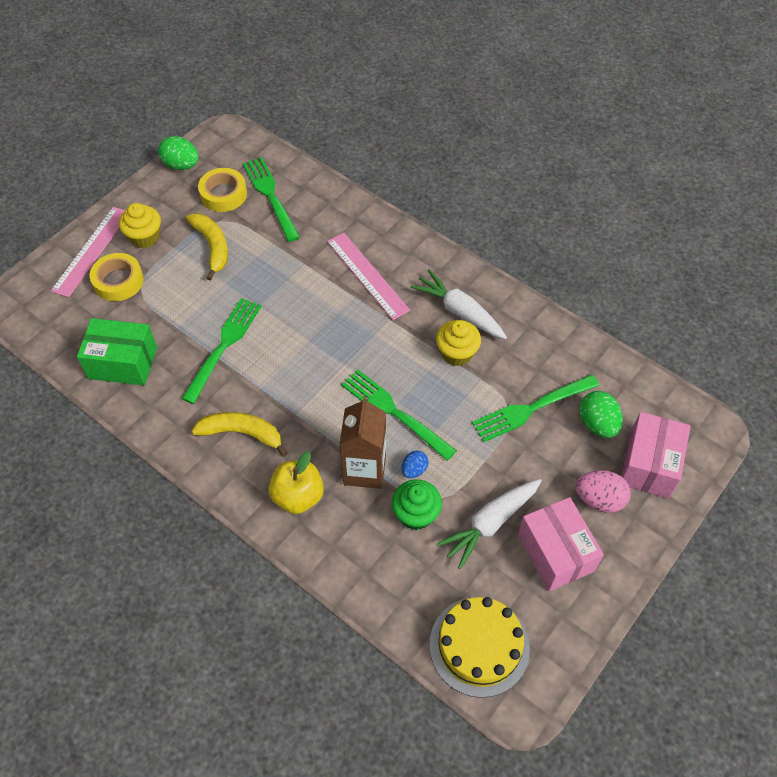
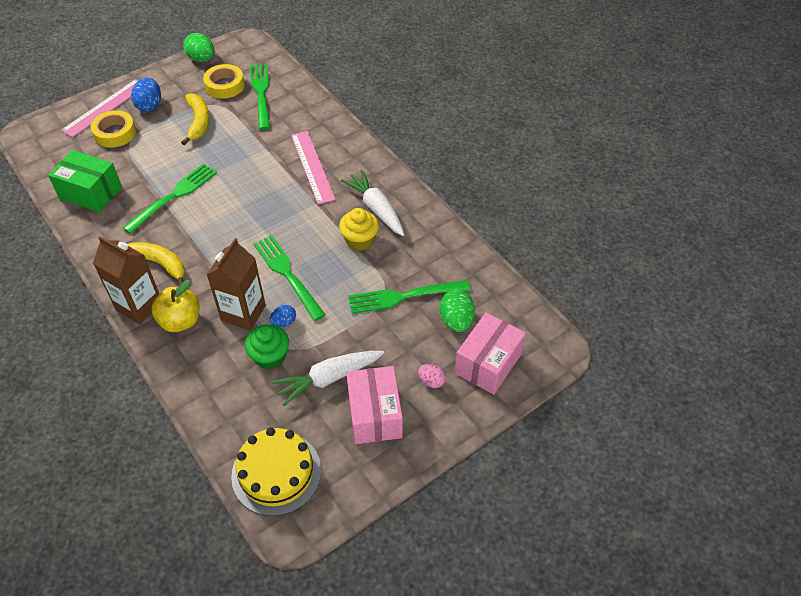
camera: 15 degrees right, 5 degrees down
(145, 237) = (150, 105): yellow cupcake -> blue egg
(242, 490) = (139, 306): none -> brown carton
(599, 499) = (431, 381): pink egg -> pink egg, size x0.60

